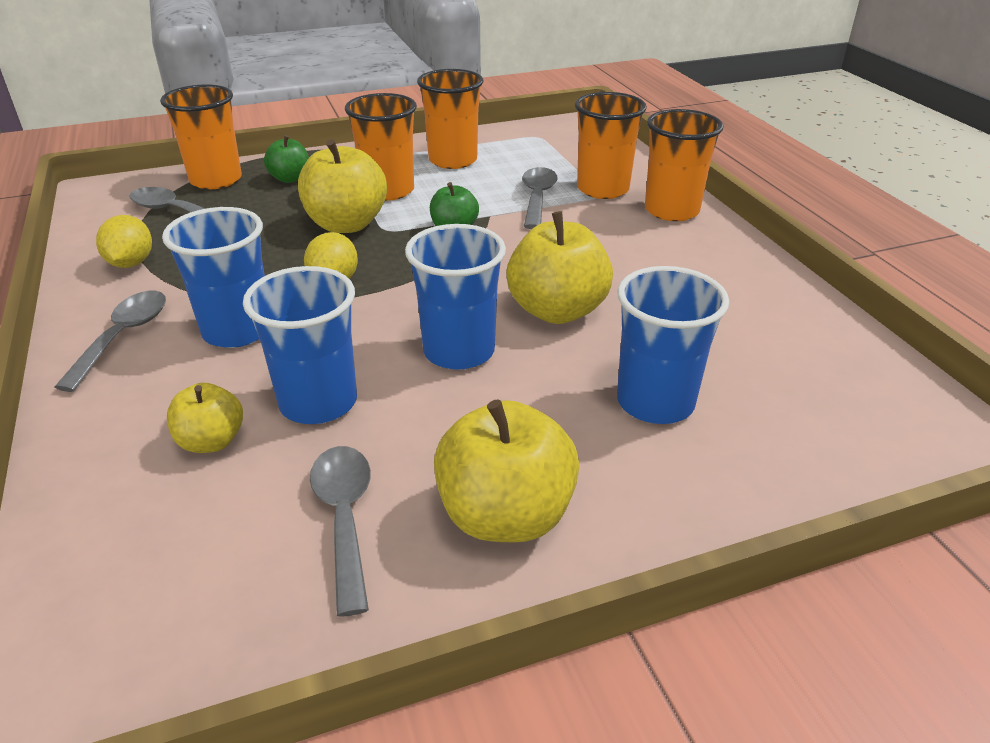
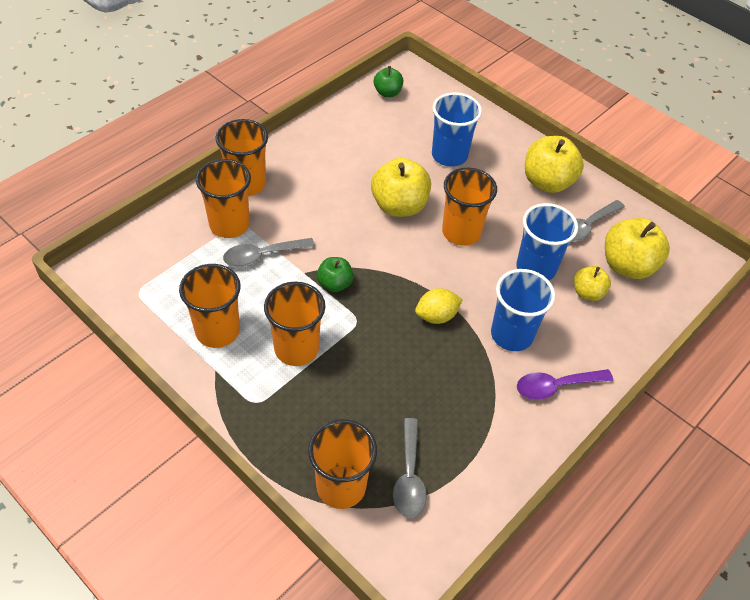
camera: 120 degrees left, 15 degrees up
(123, 337) = (555, 386): grey spoon -> purple spoon
(131, 263) = (490, 446): yellow lemon -> none
(290, 178) = (309, 429): green apple -> green apple (387, 93)
(346, 224) = (363, 348): yellow apple -> yellow apple (627, 265)
(459, 351) = (461, 232): blue cup -> orange cup

